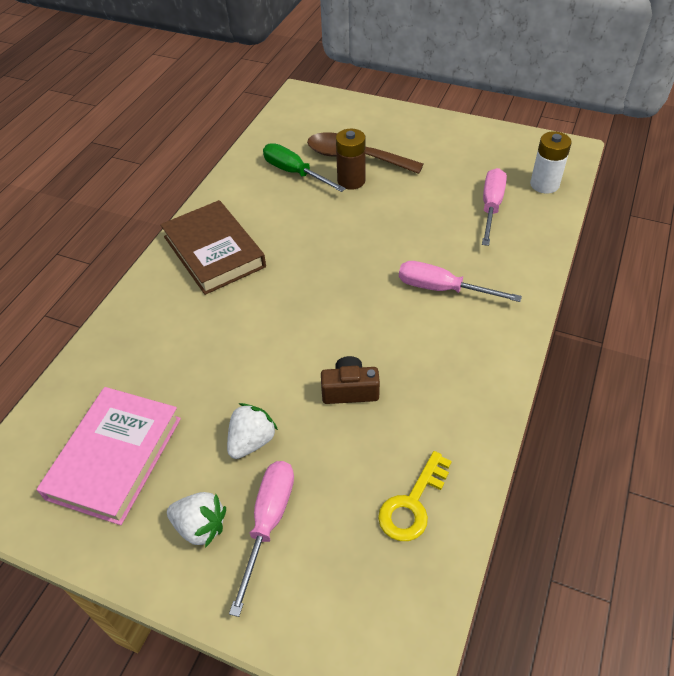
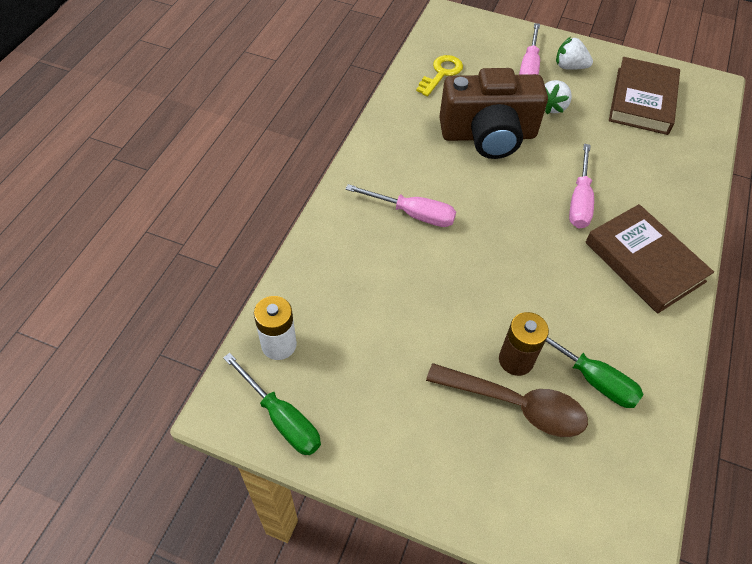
camera: 175 degrees right, 5 degrees up
(115, 457) = (642, 100): pink book -> brown book
(350, 390) = (488, 135): brown camera -> brown camera, size x2.25
(491, 207) = (350, 311): pink screwdriver -> pink screwdriver (579, 200)
(526, 146) = (281, 418): none -> green screwdriver

